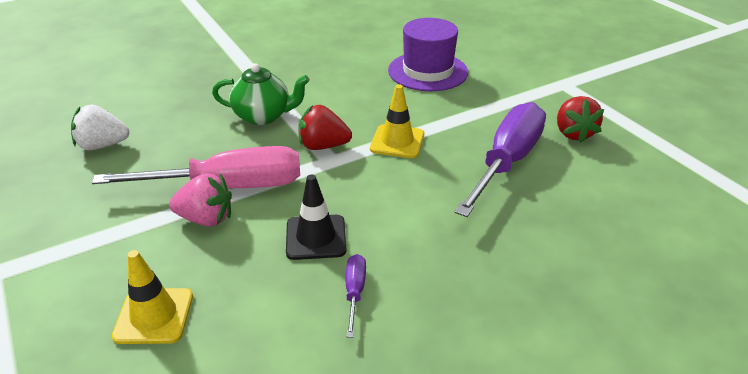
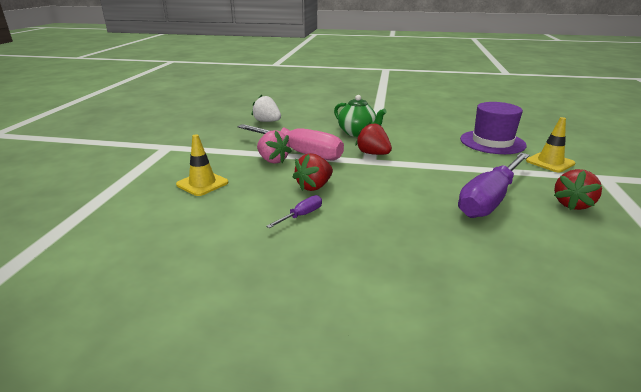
camera: 40 degrees right, 10 degrees down
(316, 237) = (314, 187): black traffic cone -> red strawberry
(397, 142) = (422, 166): yellow traffic cone -> yellow traffic cone (550, 162)
(507, 162) = (489, 199): purple screwdriver -> purple screwdriver turned 150 degrees clockwise

